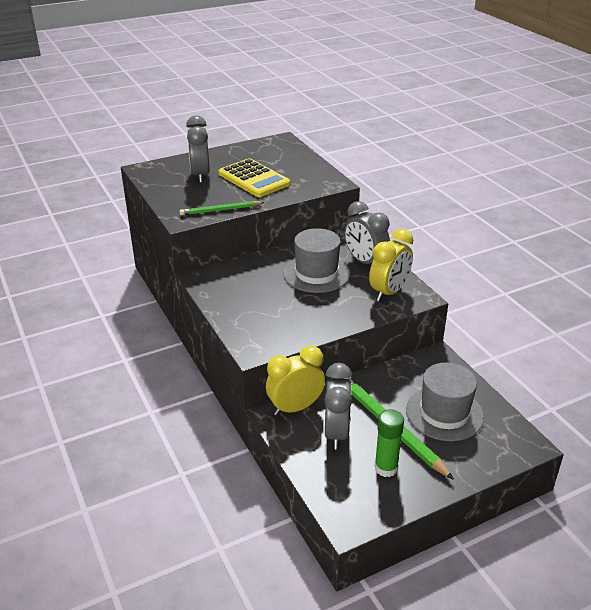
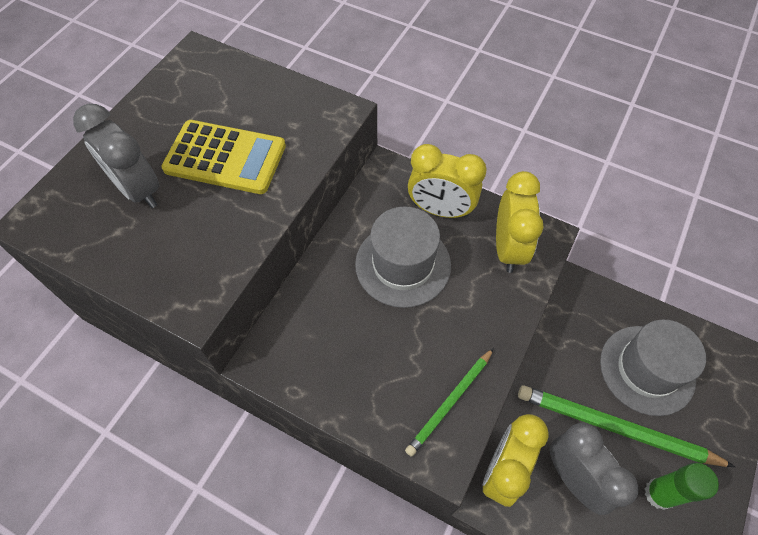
camera: 35 degrees left, 25 degrees up
(220, 210) = (233, 252): green pencil -> green pencil (450, 402)
(365, 262) = (440, 210): grey clock -> yellow clock

